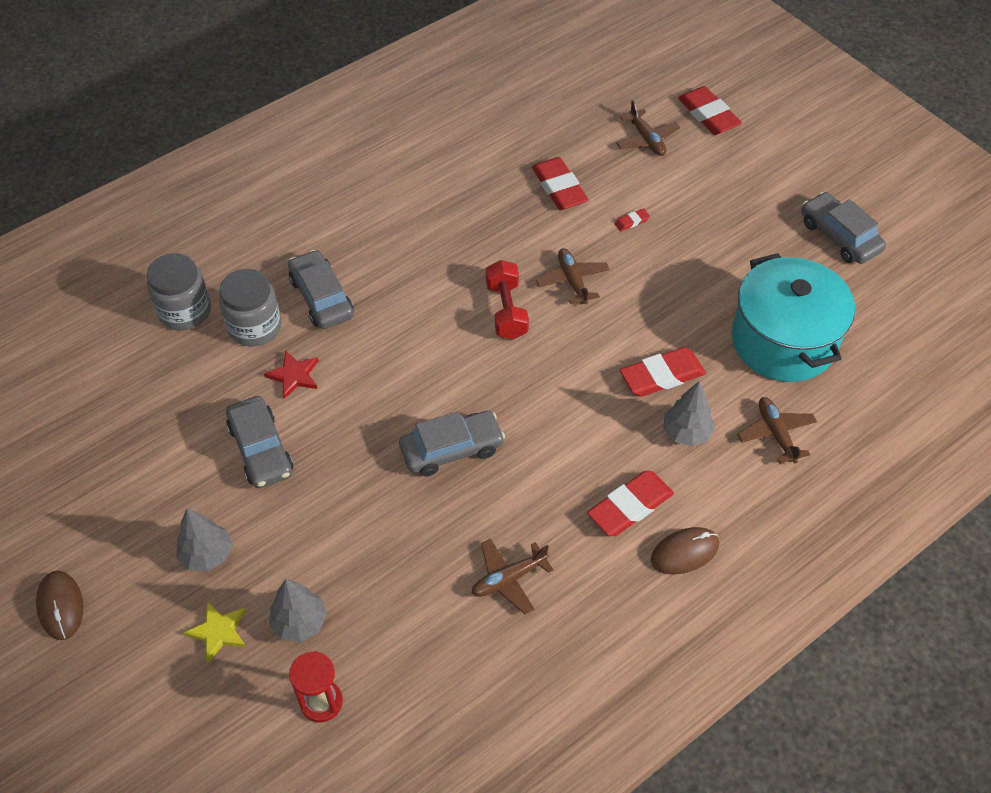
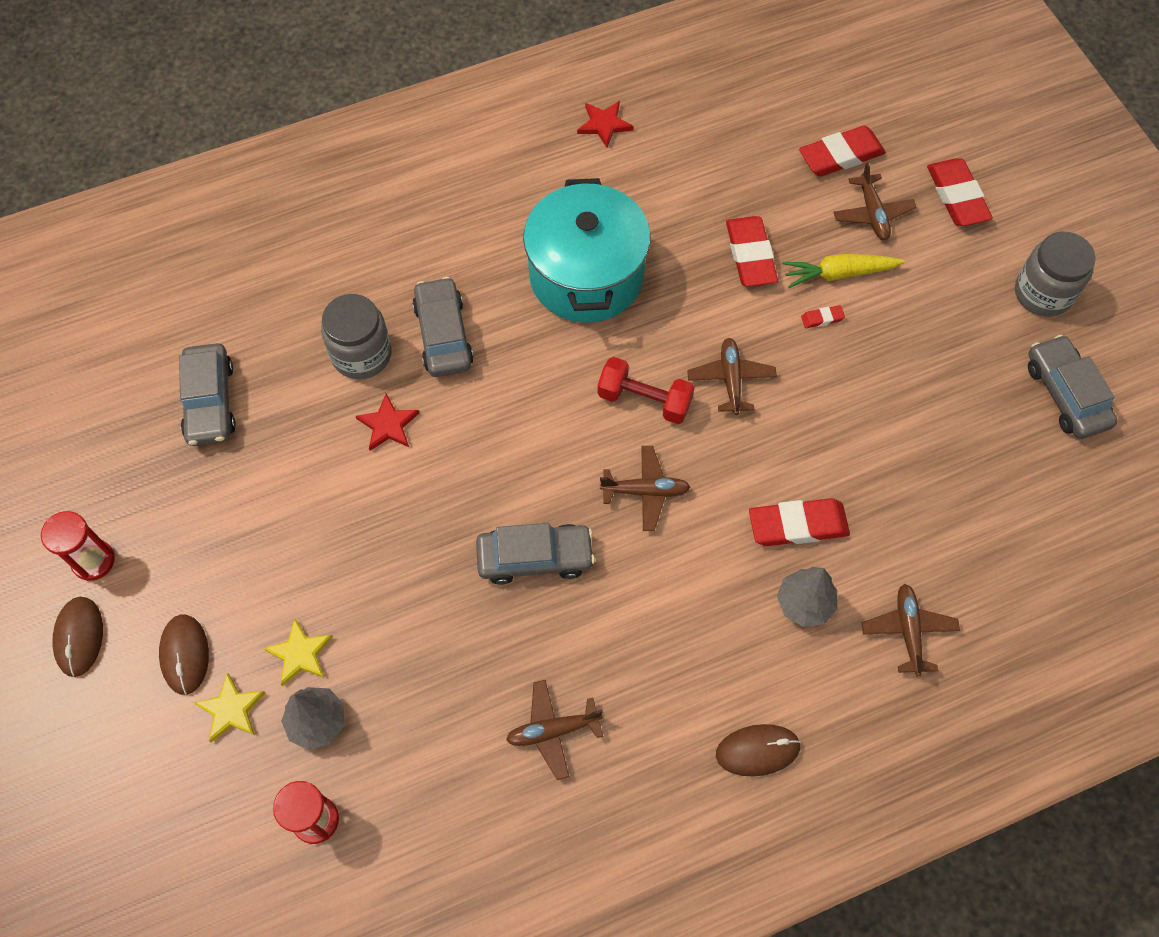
camera: 15 degrees right, 10 degrees up
(57, 541) = (93, 561): none -> red hourglass
(163, 597) = (185, 655): none -> brown mouse
(185, 311) = (292, 317): grey jar -> grey jar (1043, 293)
(207, 555) = (241, 617): grey tree -> none
(261, 449) = (329, 506): grey car -> grey car (210, 401)
(268, 572) = (300, 654): none -> yellow star
(410, 117) = (604, 125): none -> red star
(506, 311) = (644, 400): red dumbbell -> red dumbbell turned 75 degrees counterclockwise
(529, 378) = (645, 491): none -> brown plane
(630, 506) = (712, 679): red eraser -> red eraser (841, 155)
(634, 187) = (839, 274): none -> yellow carrot
(783, 341) = (954, 515): turquoise pot -> turquoise pot (586, 275)

